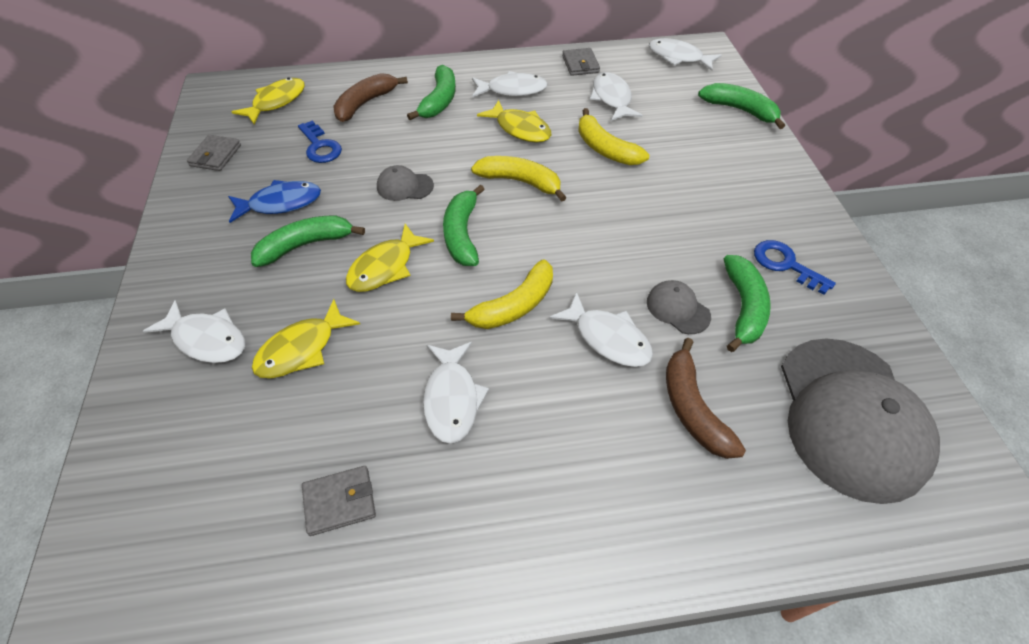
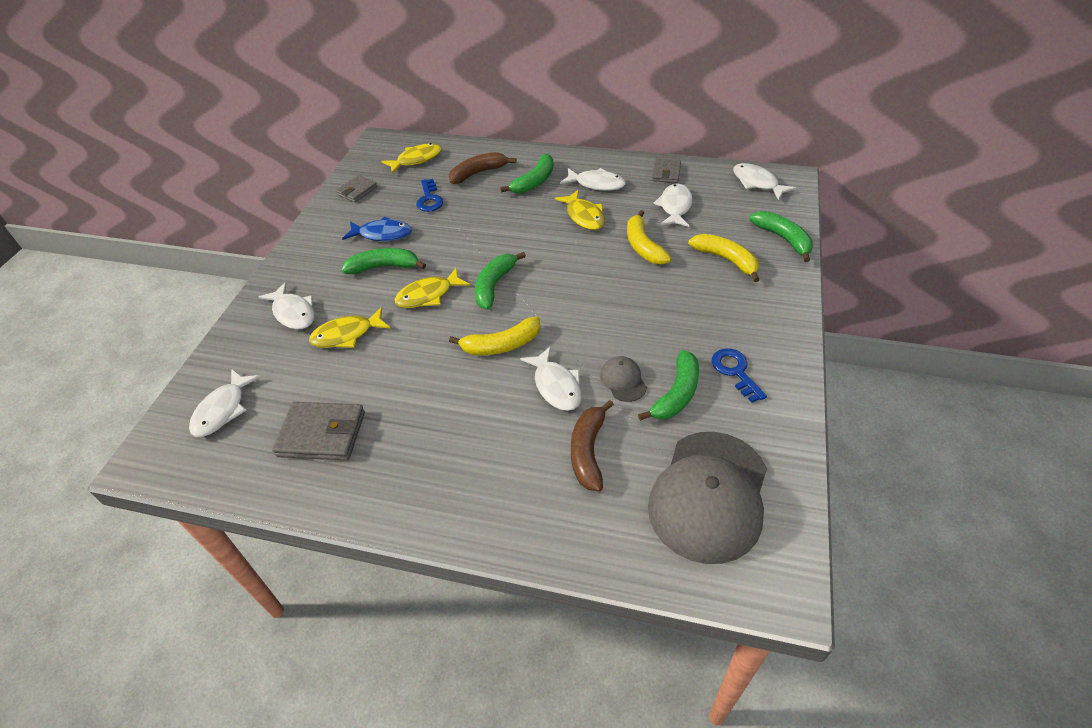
camera: 25 degrees right, 5 degrees down
(340, 502) = (322, 434): grey wallet -> grey wallet, size x1.66
(404, 186) = (473, 241): grey cap -> none
(452, 399) = (424, 394): white fish -> white fish (223, 410)
(520, 182) = (560, 257): yellow banana -> yellow banana (726, 260)

